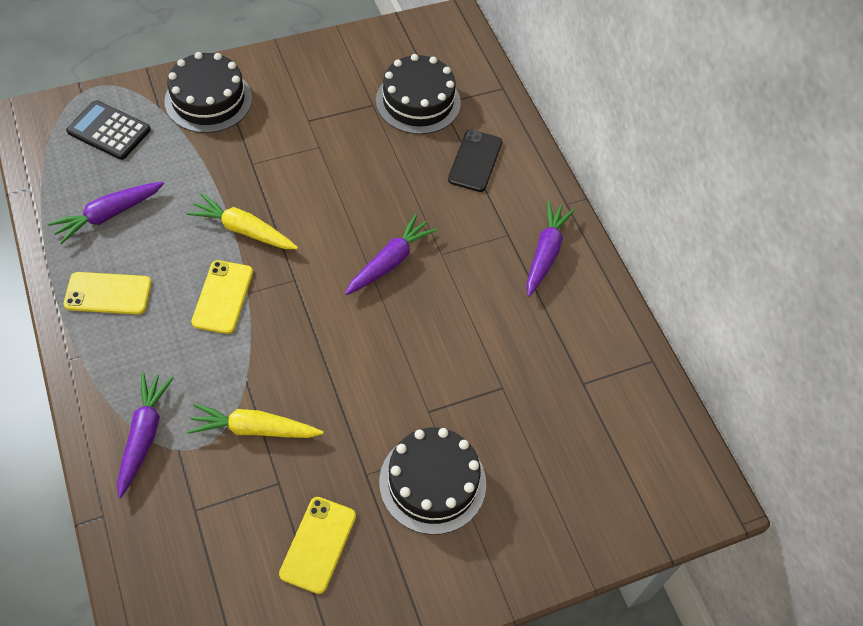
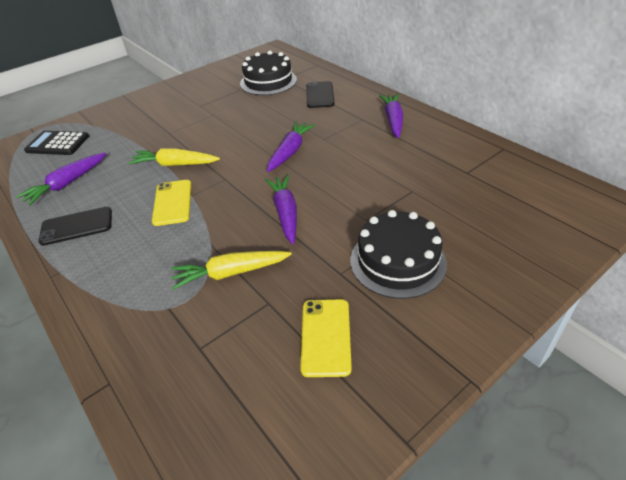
camera: 10 degrees left, 15 degrees down
(108, 293) = (77, 226): yellow phone -> black phone
(144, 435) = (133, 308): purple carrot -> purple carrot (285, 213)
(208, 100) = (127, 113): black cake -> none

